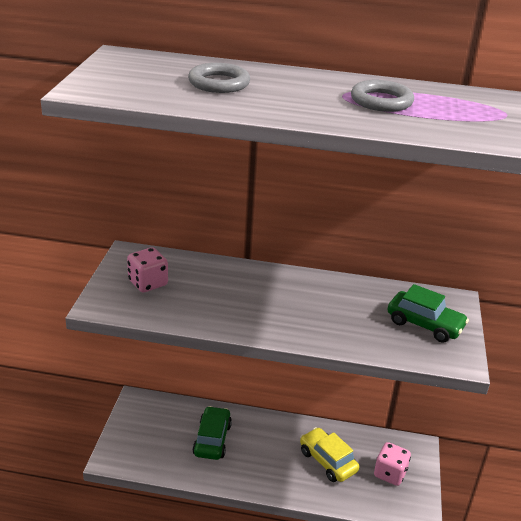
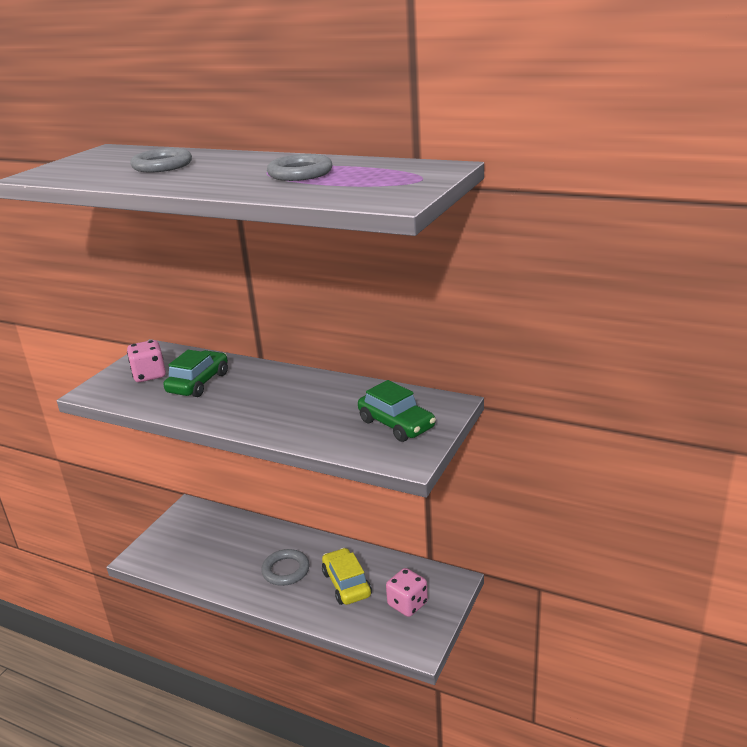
camera: 20 degrees right, 5 degrees down
(212, 439) = (240, 550): green car -> green car (198, 383)
(265, 454) = (286, 570): none -> grey ring

